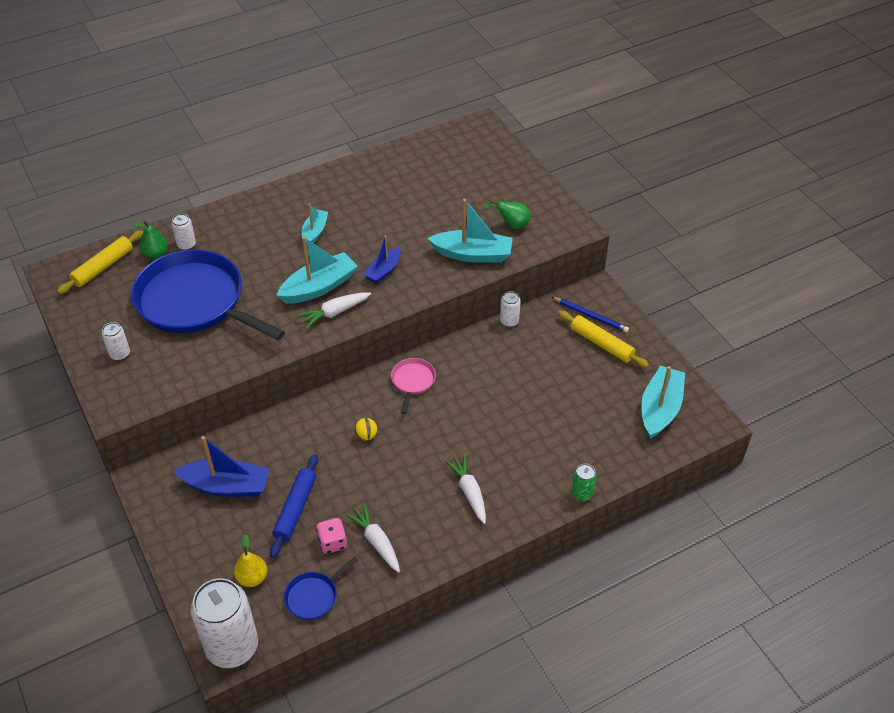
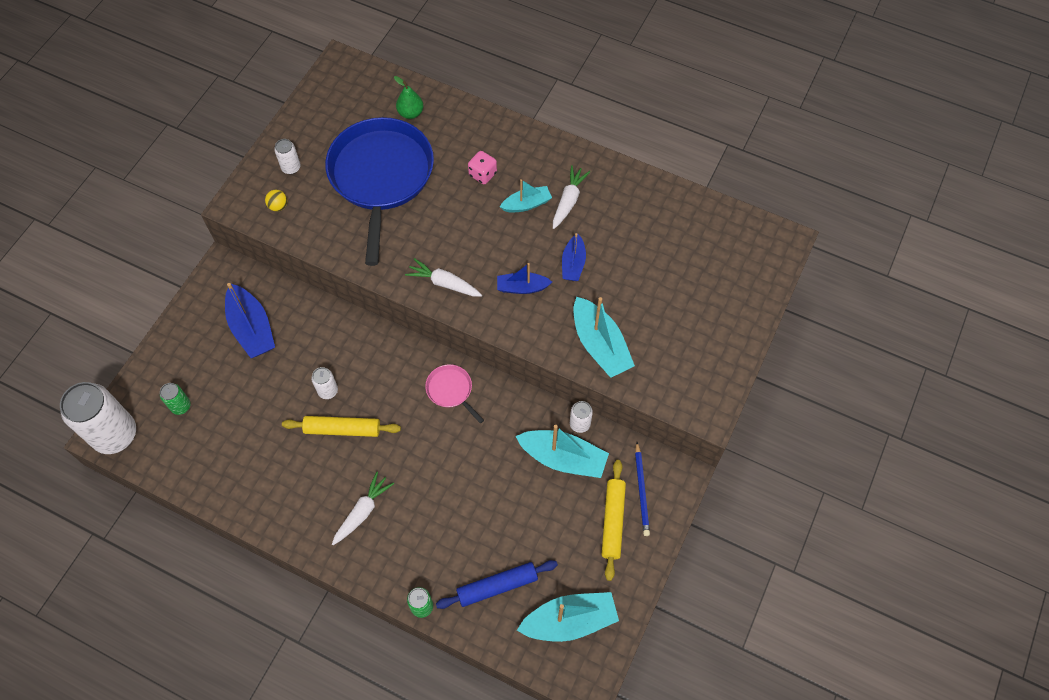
camera: 55 degrees right, 15 degrees up
(103, 267) = (370, 89): yellow rolling pin -> yellow rolling pin (342, 429)
(186, 245) = (438, 125): white can -> white can (328, 391)
(252, 578) = (181, 406): yellow pear -> green can
(295, 509) = (261, 391): blue rolling pin -> blue rolling pin (497, 586)
(313, 596) = (190, 460): blue pan -> none
(319, 287) = (465, 252): turquoise boat -> turquoise boat (563, 458)
(332, 542) = (247, 440): pink dice -> pink dice (482, 174)
(366, 435) = (368, 393): yellow ball -> yellow ball (278, 206)
(376, 542) = (267, 472): white carrot -> white carrot (568, 201)
(392, 234) = (573, 264): none -> blue boat
(412, 381) = (451, 390): pink pan -> pink pan turned 105 degrees counterclockwise
(511, 225) = (666, 353): green pear -> none

